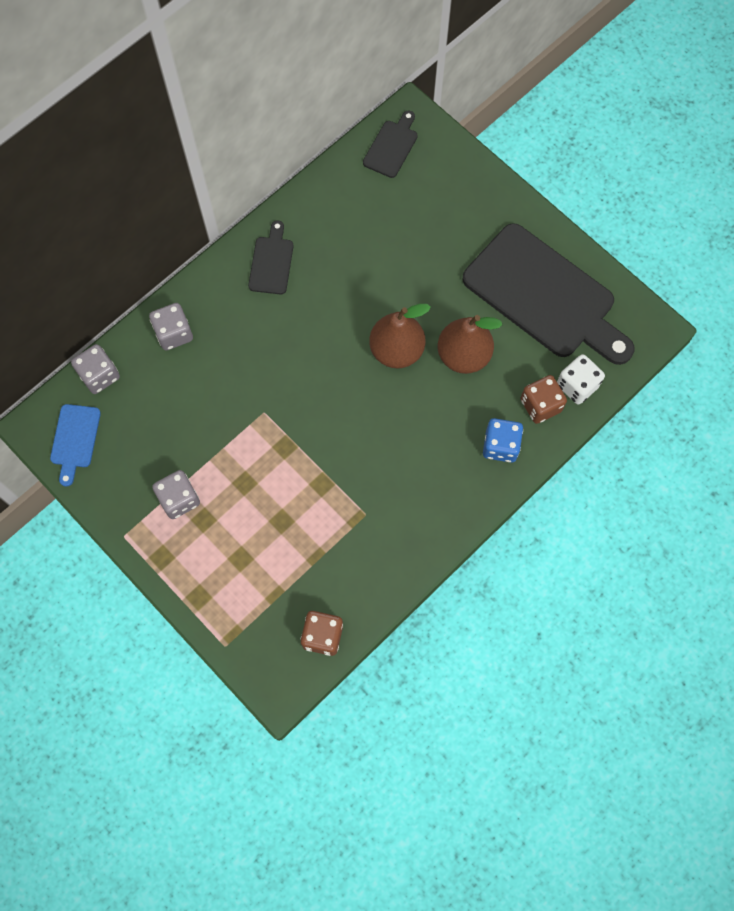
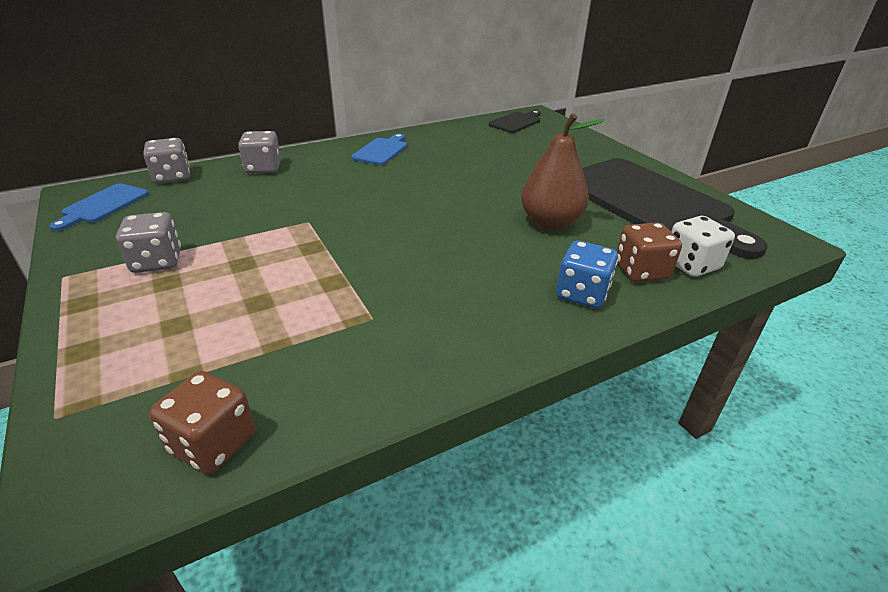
camera: 15 degrees right, 35 degrees down
(271, 262) = (381, 151): black cutting board -> blue cutting board
(396, 350) = (476, 209): brown pear -> none

